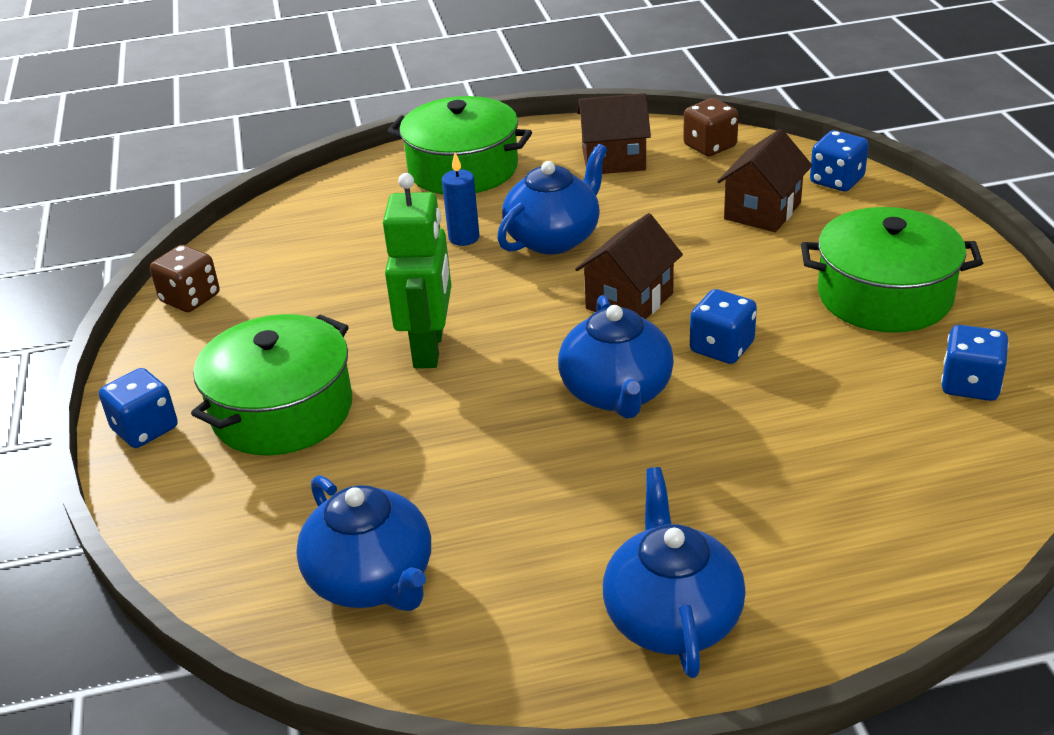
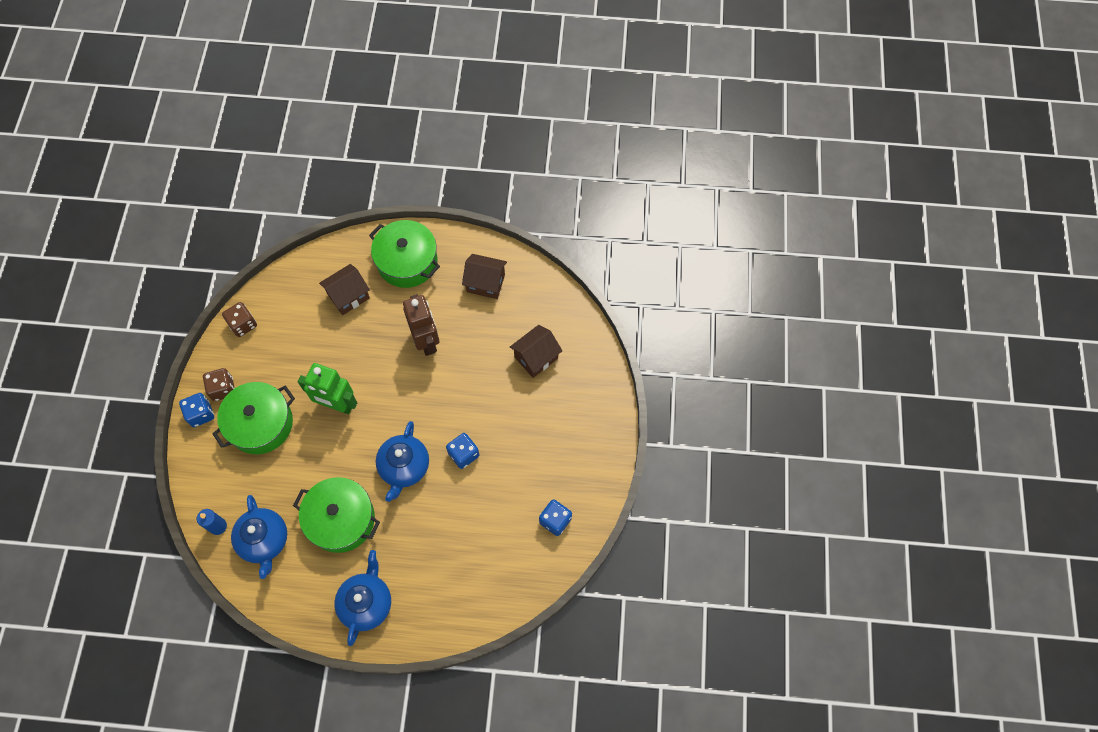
camera: 15 degrees right, 30 degrees up
(429, 349) = (337, 405): green robot -> green robot turned 90 degrees clockwise
(464, 238) = (384, 324): blue candle -> blue candle (218, 526)
(554, 238) = (426, 341): blue teapot -> brown robot
(629, 301) = (439, 405): brown house -> brown house (348, 296)
(710, 146) = (540, 289): brown dice -> brown dice (223, 389)
(837, 180) = (586, 346): blue dice -> none
(884, 295) = (555, 446): green pot -> green pot (341, 519)

